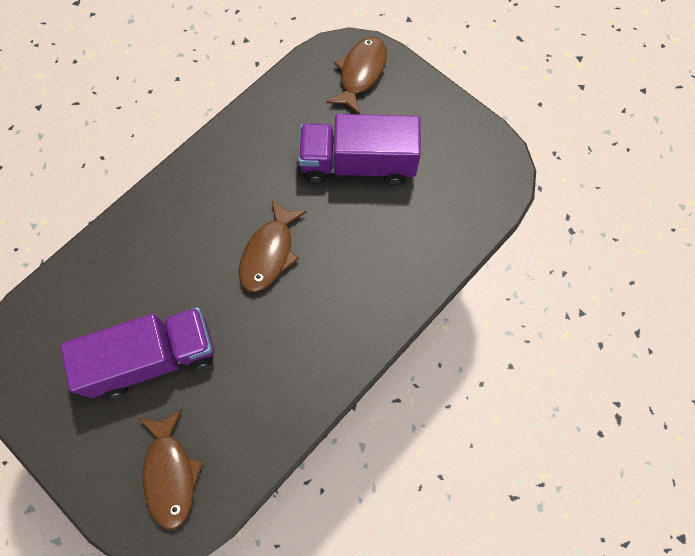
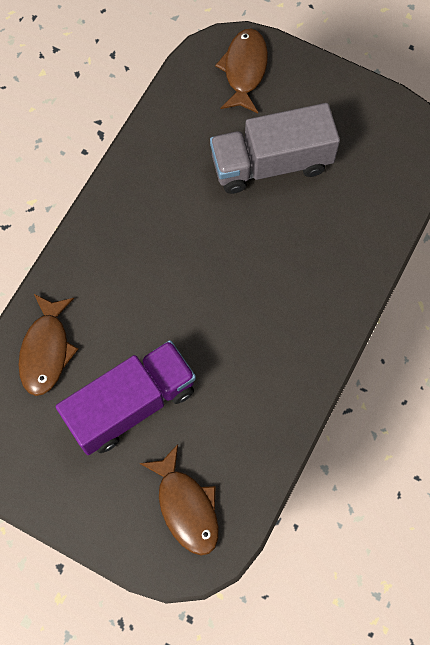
camera: 15 degrees left, 0 degrees up
(269, 253) = (211, 274): brown fish -> brown fish (46, 350)
(358, 164) = (271, 164): purple truck -> grey truck

